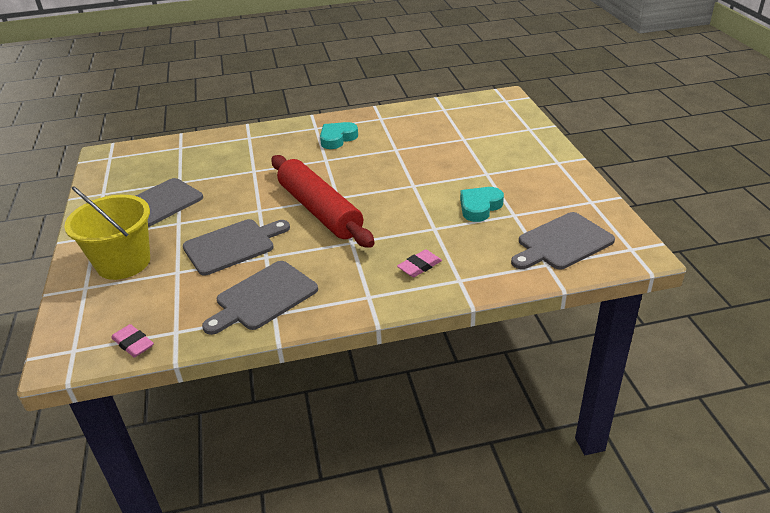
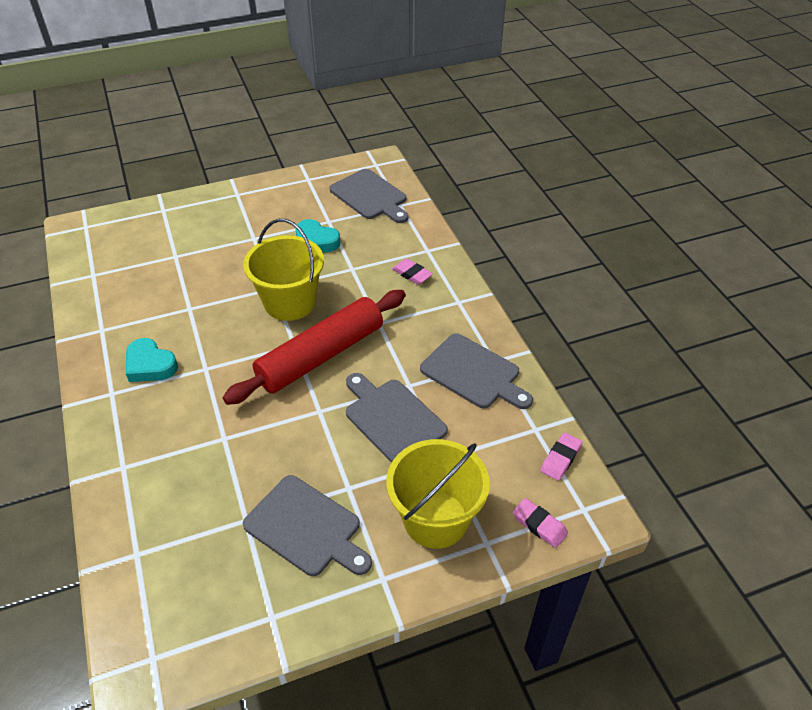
camera: 100 degrees left, 10 degrees up
(78, 319) = (539, 525): none -> pink eraser
(391, 194) = (290, 302): none -> yellow bucket

